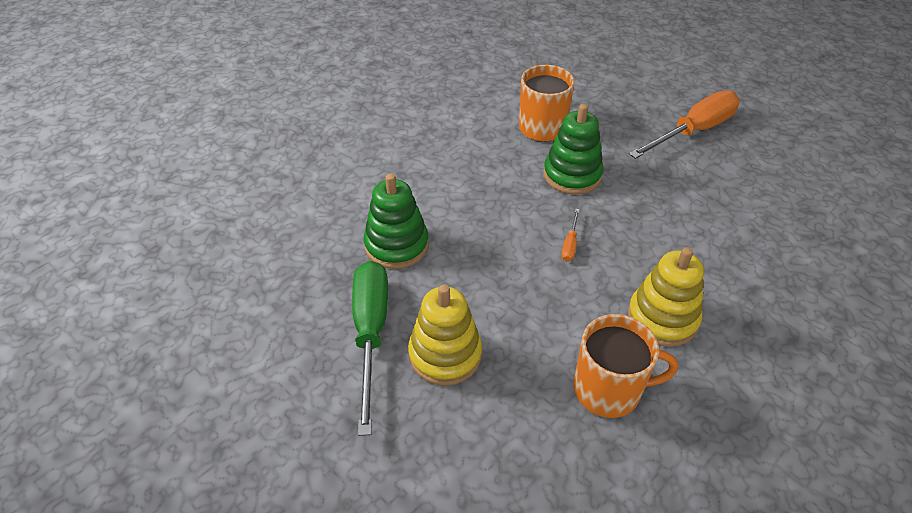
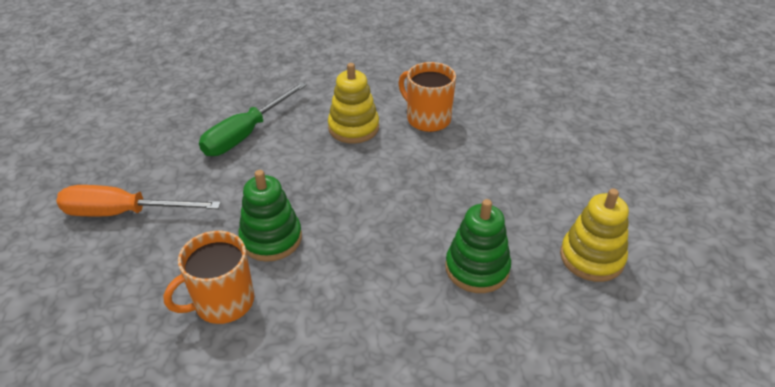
camera: 140 degrees left, 5 degrees down
(371, 333) = (546, 217): green screwdriver -> green screwdriver (246, 134)
(445, 354) = (504, 180): yellow stacking toy -> yellow stacking toy (591, 257)
(570, 244) = (348, 192): orange screwdriver -> none

